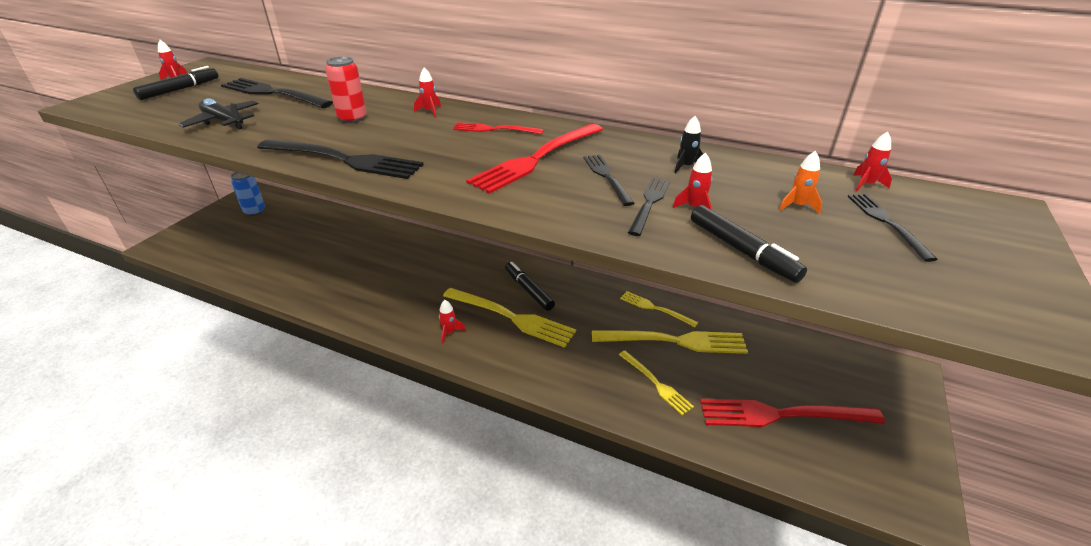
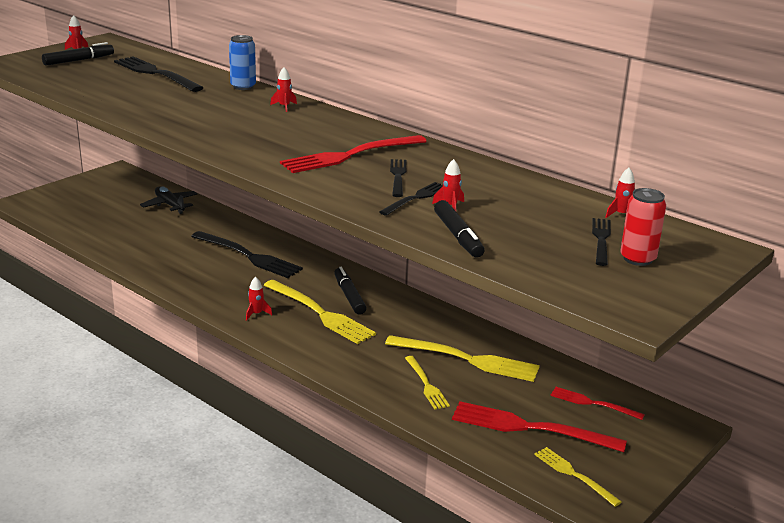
camera: 15 degrees right, 10 degrees down
(223, 121) = (107, 92): black plane -> black plane (170, 205)
(255, 211) = (115, 187): blue can -> blue can (243, 87)
(345, 160) = (193, 134): black fork -> black fork (249, 256)
(352, 118) = (214, 103): red can -> red can (637, 259)
(493, 129) = (330, 128): red fork -> red fork (592, 403)
(654, 308) = (466, 332): yellow fork -> yellow fork (573, 474)
(686, 166) = (474, 179): black rocket -> none
(797, 206) = (539, 218): orange rocket -> none

